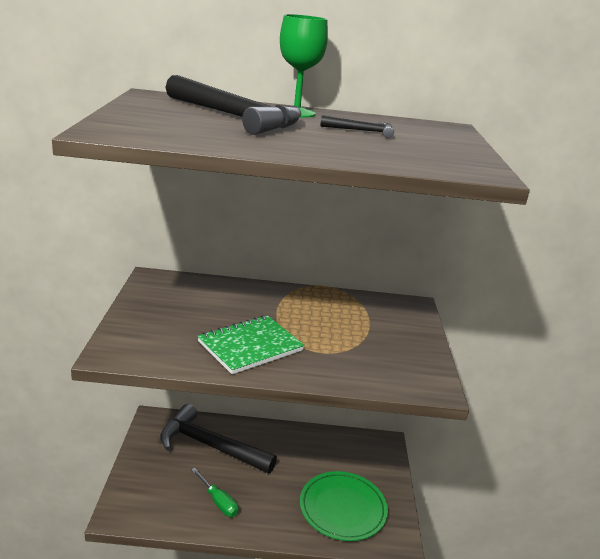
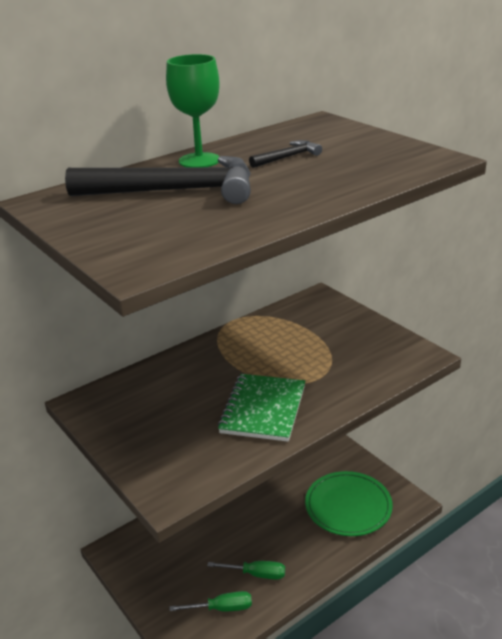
camera: 35 degrees left, 5 degrees up
(169, 504) = (222, 608): none -> green screwdriver
(210, 446) = (192, 535): black hammer -> none

